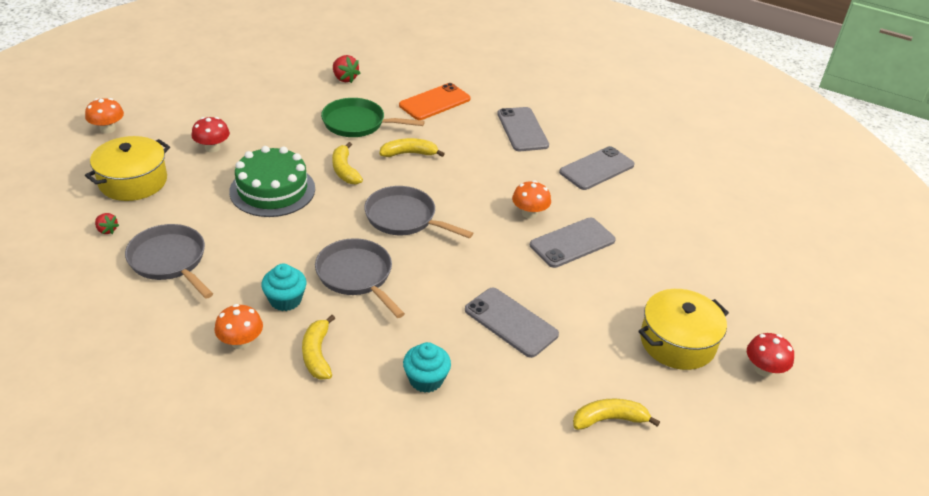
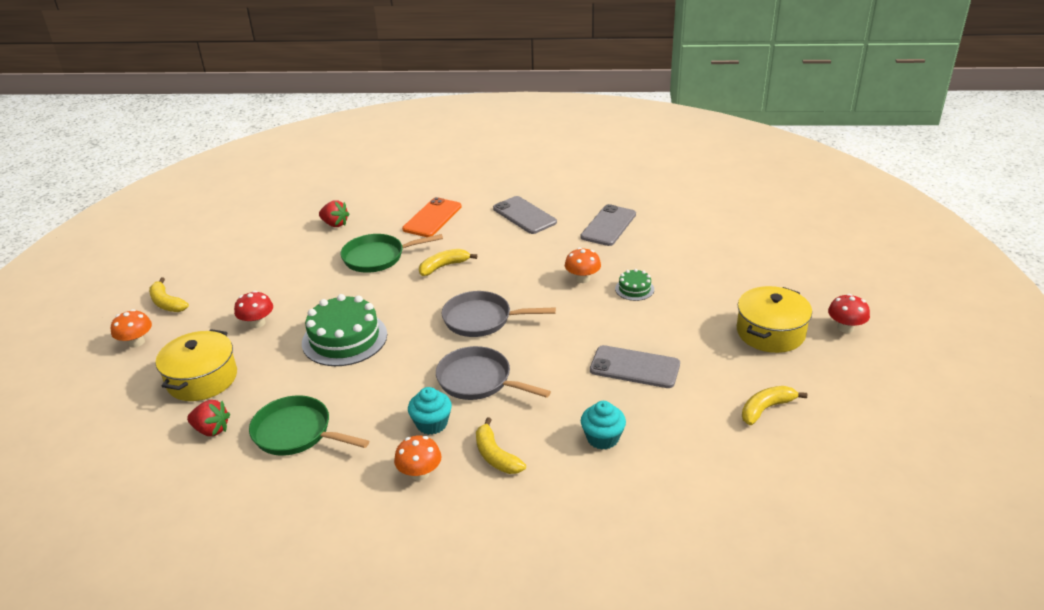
camera: 20 degrees left, 5 degrees down
(107, 230) = (211, 430): red strawberry -> red strawberry, size x1.59
(170, 261) = (297, 433): grey pan -> green pan
(344, 170) = (397, 299): yellow banana -> yellow banana (167, 303)
(572, 243) = (634, 289): grey phone -> green cake

